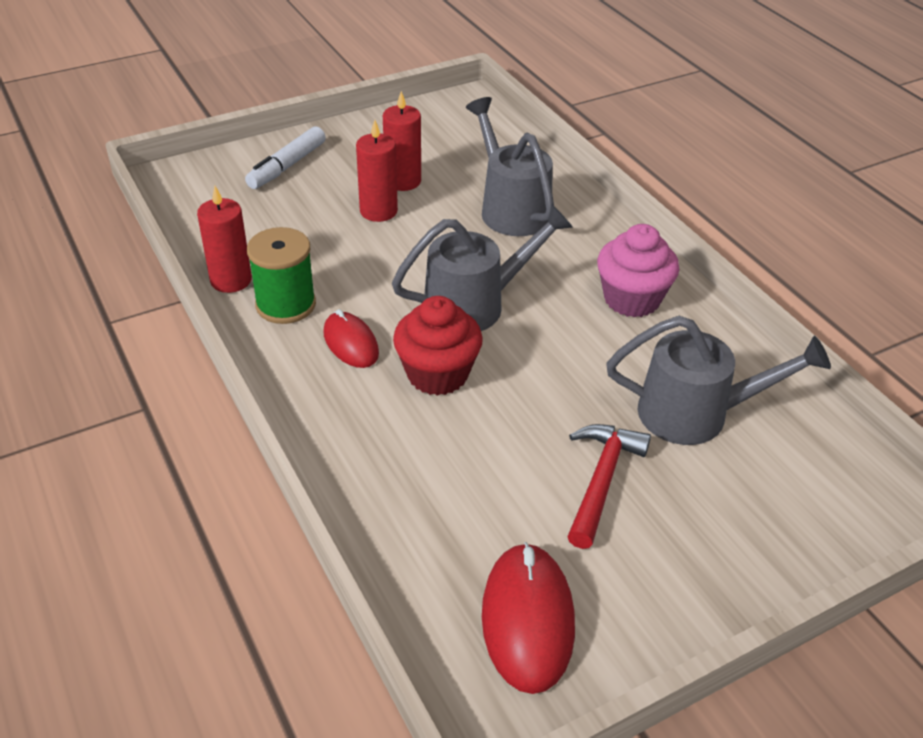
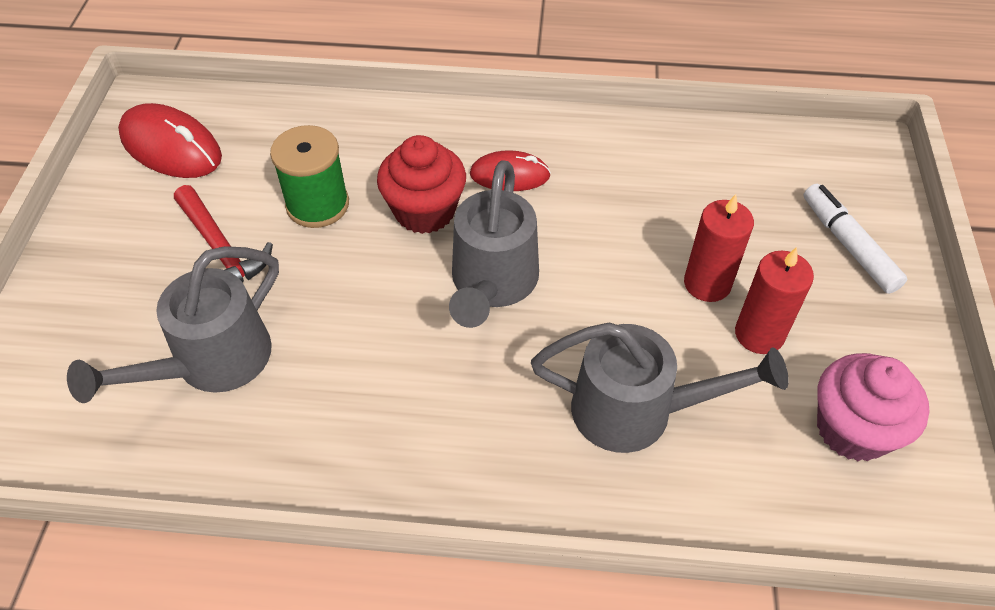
camera: 125 degrees right, 10 degrees up
(231, 280) = (656, 135): red candle -> none
(285, 304) = (594, 156): green spool -> green spool (317, 205)
(631, 299) = (393, 423): pink cupcake -> pink cupcake (852, 429)

